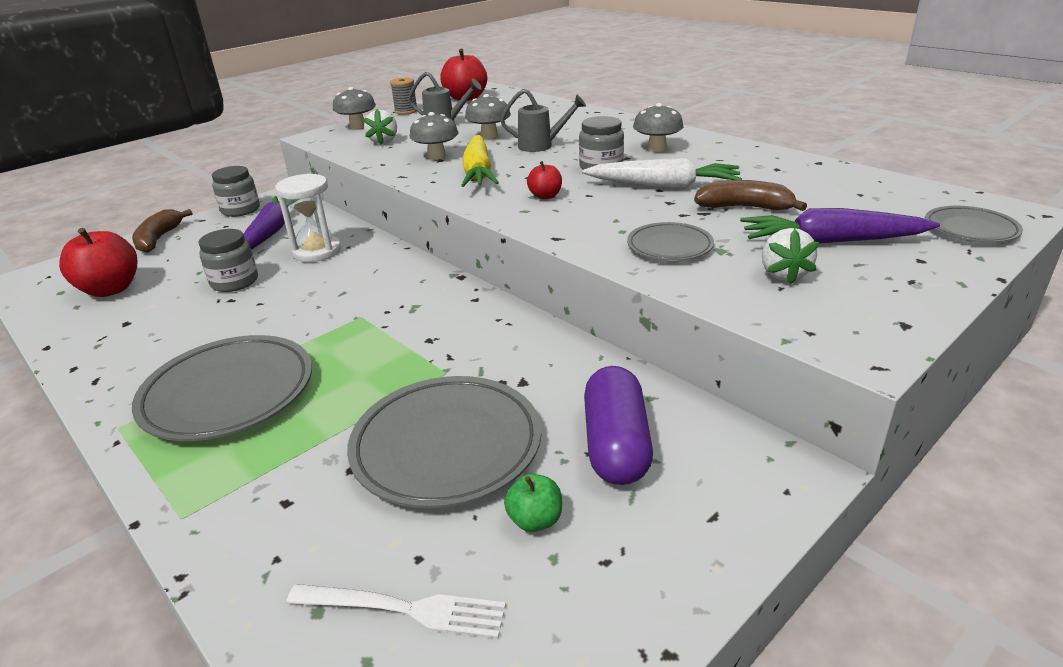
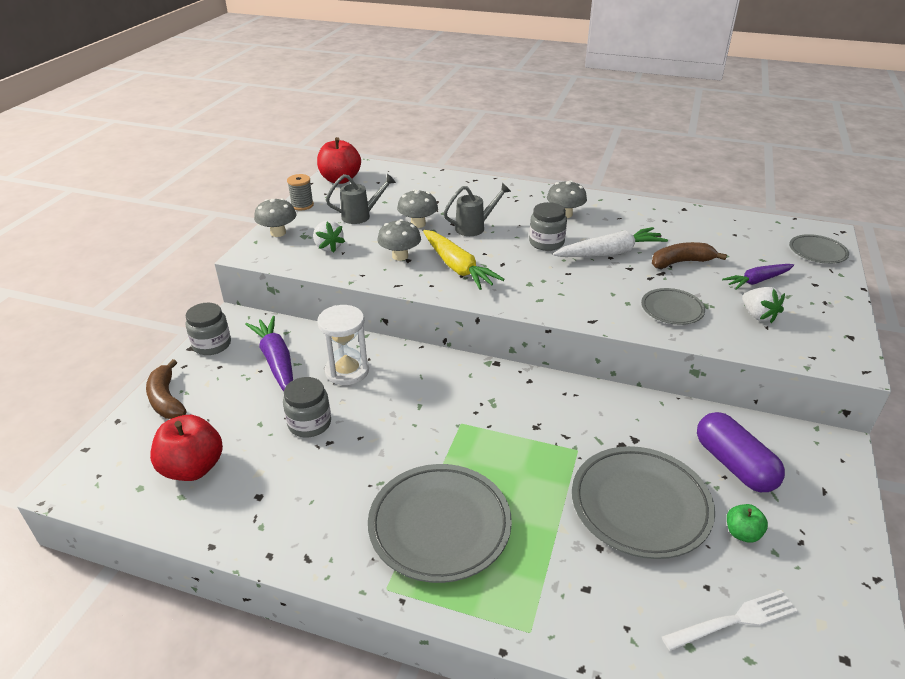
camera: 30 degrees left, 5 degrees up
(545, 196) = (538, 281): red apple -> none
(830, 241) = (757, 281): purple carrot -> purple carrot, size x0.66

